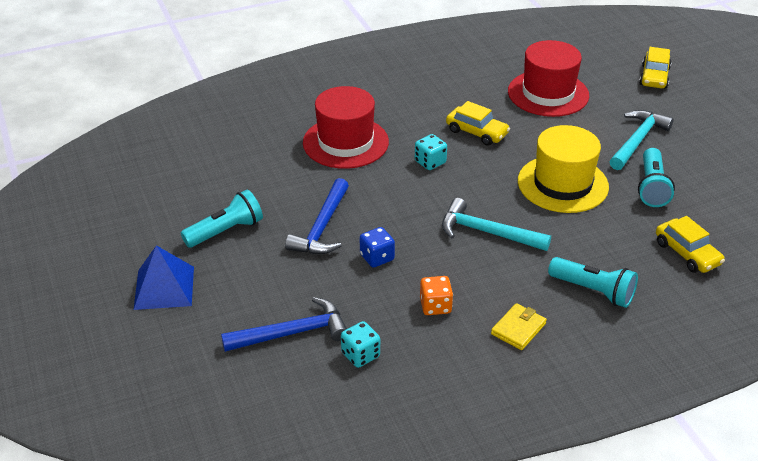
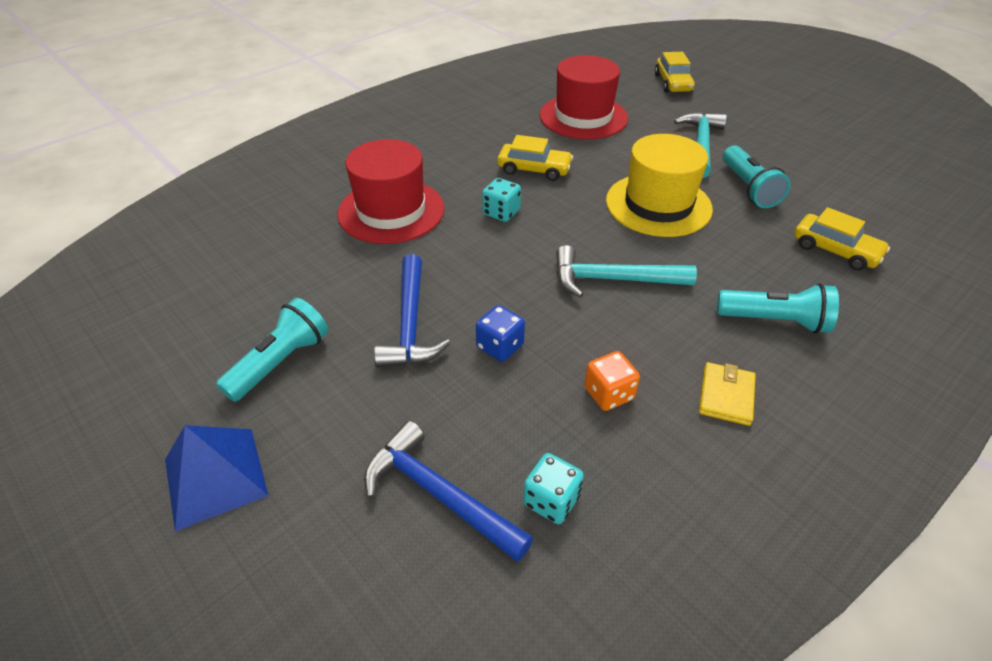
camera: 20 degrees left, 5 degrees up
(292, 333) = (438, 494): blue hammer -> blue hammer turned 105 degrees counterclockwise

